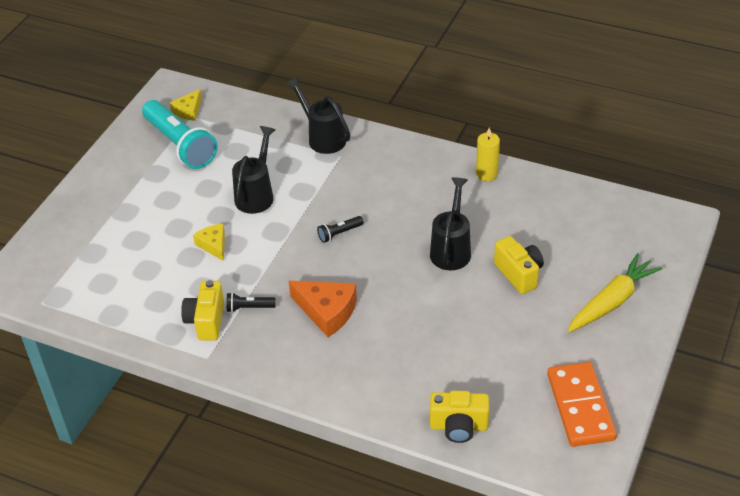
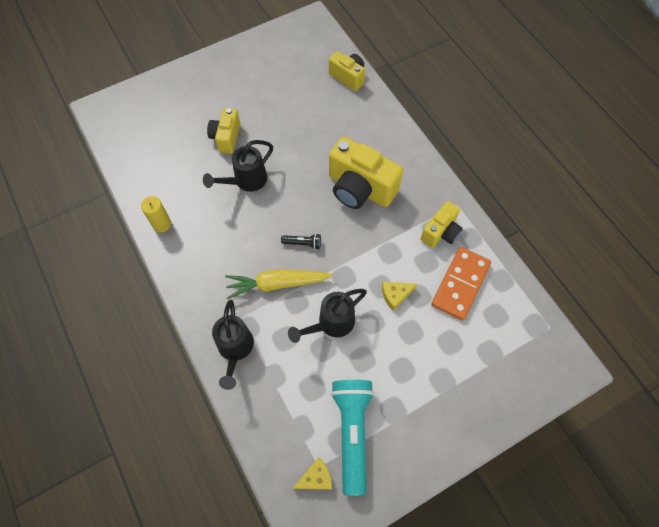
camera: 145 degrees left, 20 degrees up
(213, 245) = (395, 295): yellow cheese -> yellow cheese turned 60 degrees clockwise
(249, 308) = (406, 224): black flashlight -> none
(327, 311) = (360, 188): orange cheese -> yellow camera
(580, 407) = (279, 50): orange domino -> orange domino (460, 284)
(612, 301) = (198, 89): yellow carrot -> yellow carrot (277, 284)

